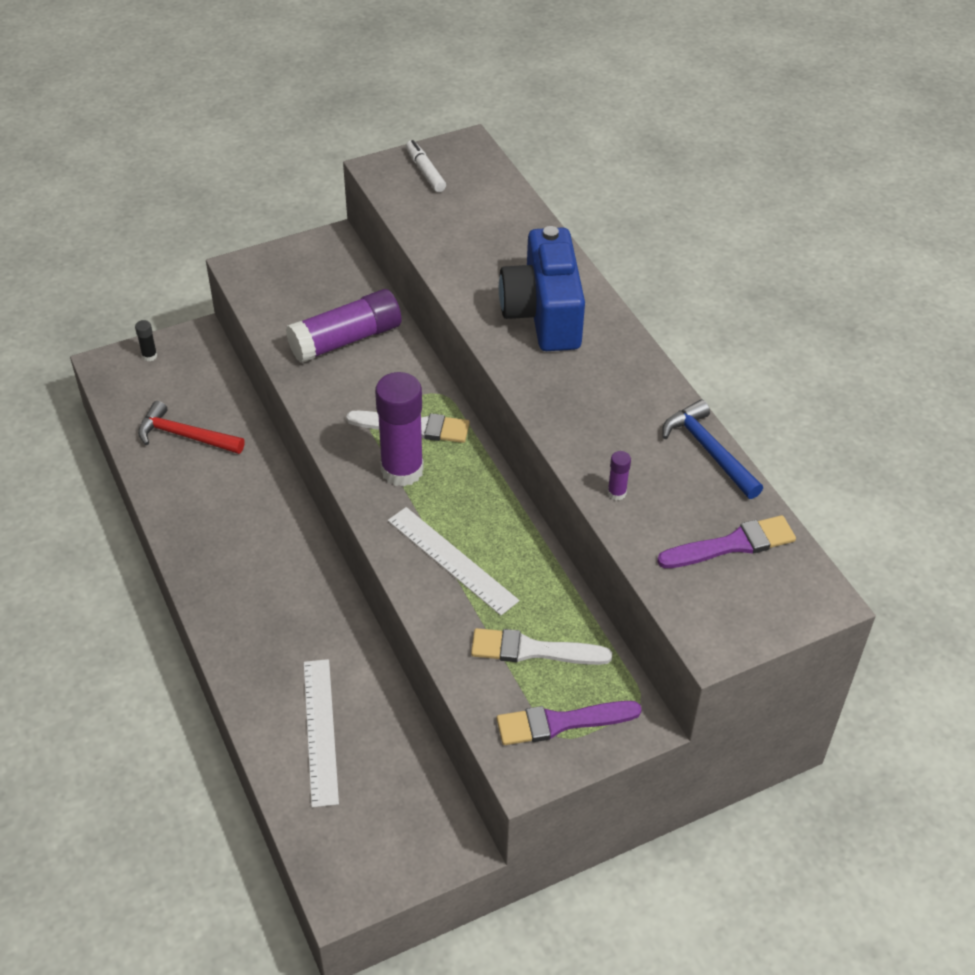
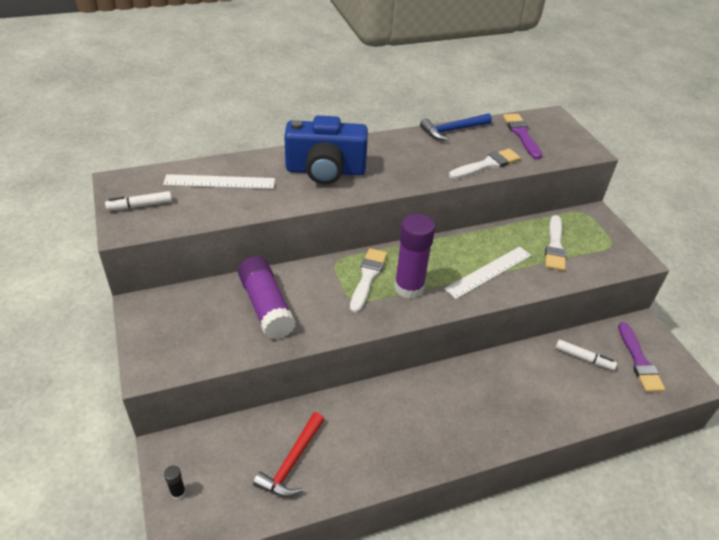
camera: 85 degrees left, 5 degrees down
(320, 731) = (579, 384): white ruler -> white ruler (219, 182)
(372, 743) = (583, 358): none -> white marker
(561, 722) = (602, 242): purple brush -> purple brush (639, 361)
(616, 493) = (486, 165): purple glue stick -> white brush

